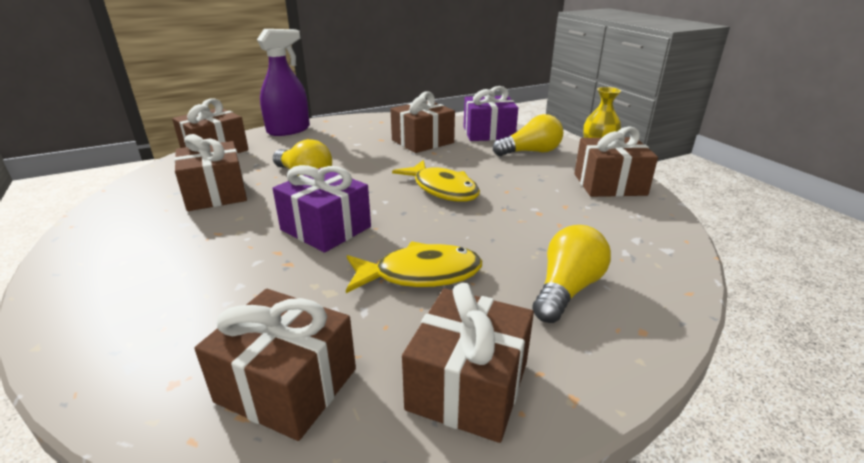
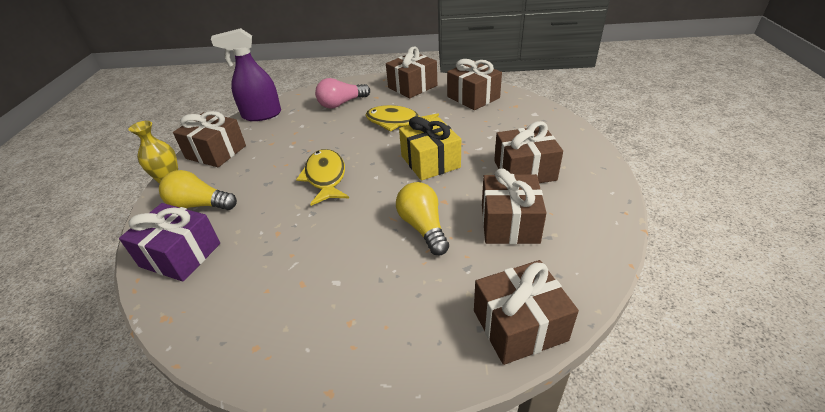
camera: 150 degrees left, 10 degrees up
(289, 130) = (403, 367): purple spray bottle -> purple spray bottle (261, 115)
(326, 228) = (430, 162): purple gift -> yellow gift
(422, 141) = (264, 260): brown gift -> brown gift (524, 170)
(567, 289) = (341, 103): yellow light bulb -> pink light bulb

